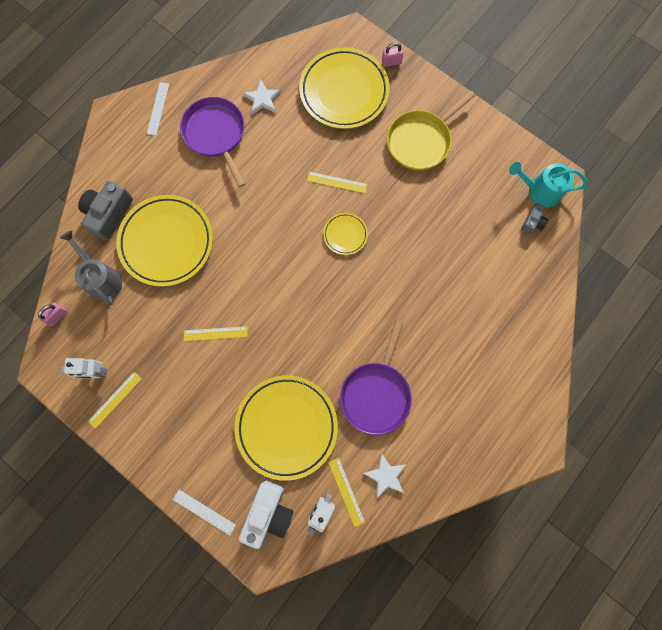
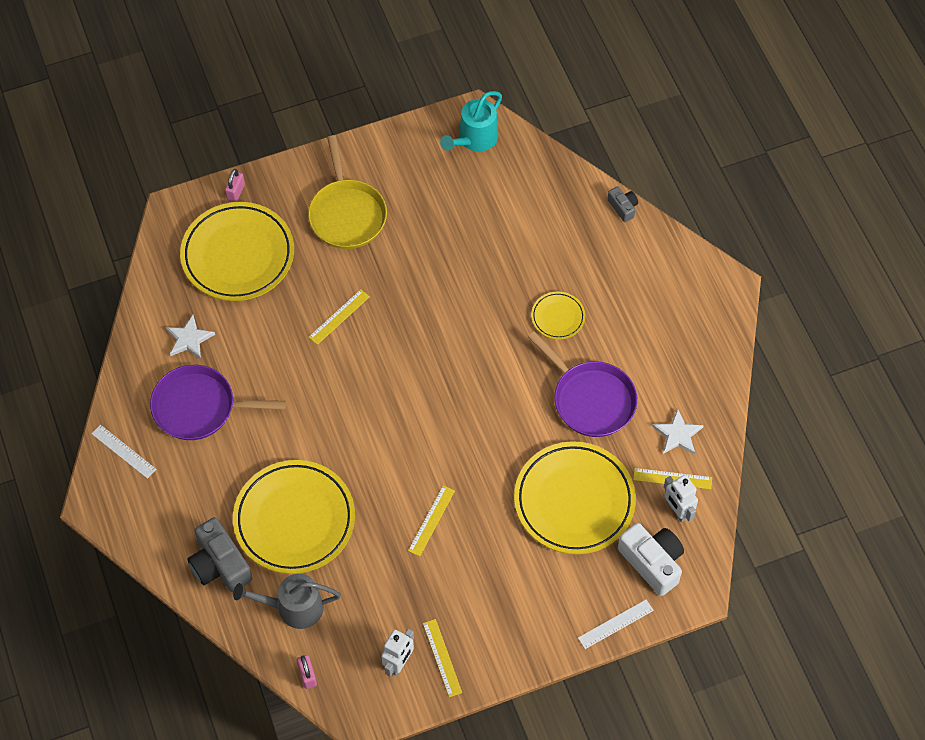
camera: 60 degrees left, 15 degrees down
(345, 234) = (403, 339): yellow plate -> yellow plate (558, 317)
(532, 222) = (503, 164): grey camera -> grey camera (623, 207)

